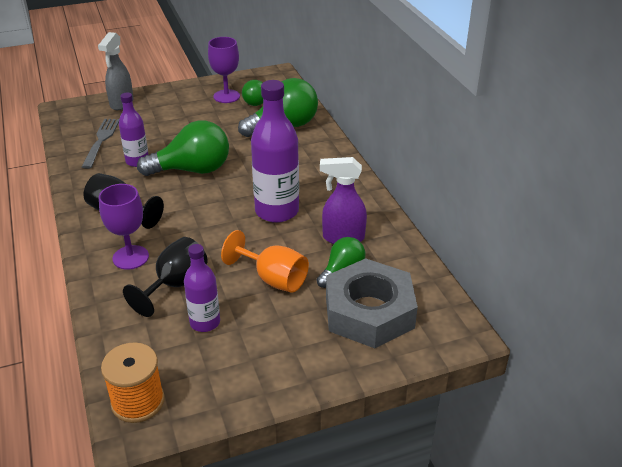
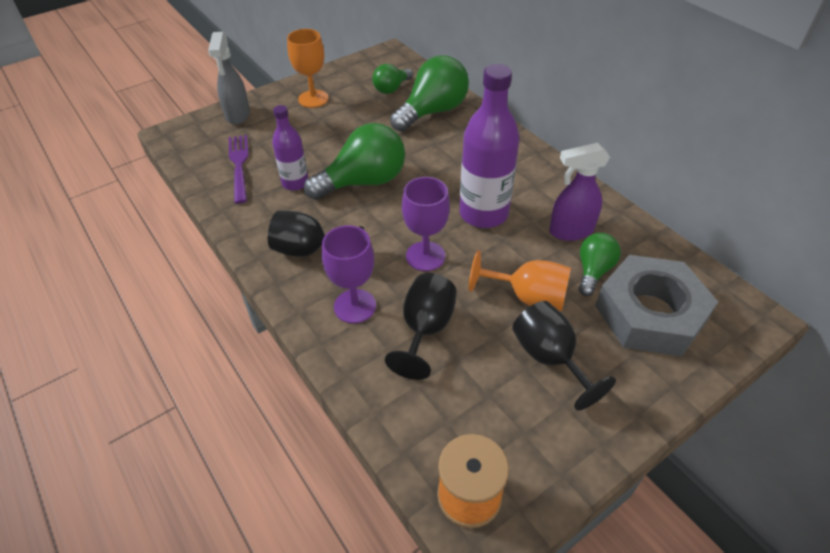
camera: 15 degrees left, 10 degrees up
(101, 141) = (239, 165): grey fork -> purple fork
(189, 100) = (313, 99): none -> orange goblet
(205, 322) = (486, 370): purple bottle -> none
(226, 96) = (351, 87): purple goblet -> purple goblet (425, 256)
(262, 325) = (549, 358): none -> black goblet

